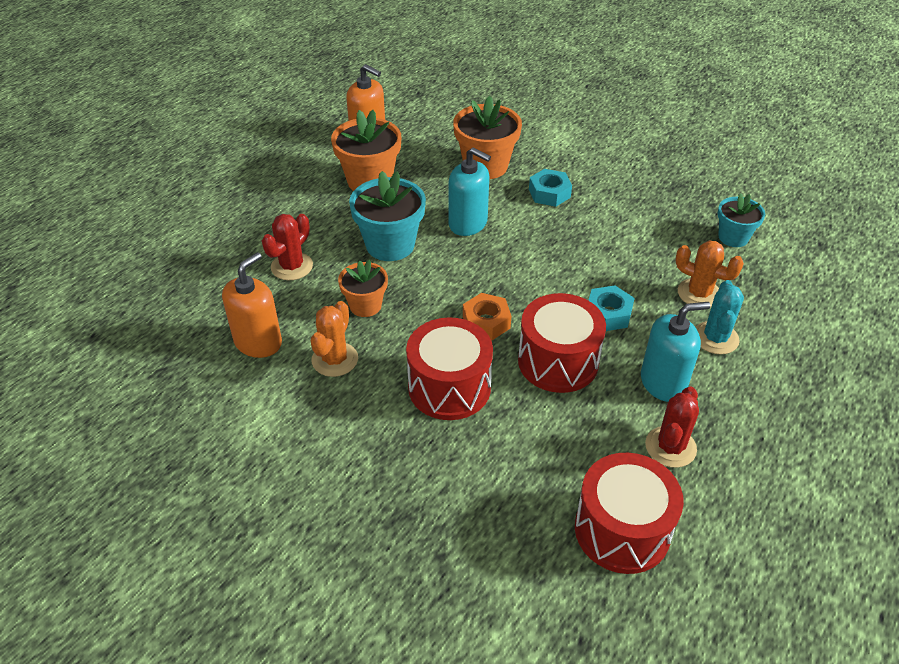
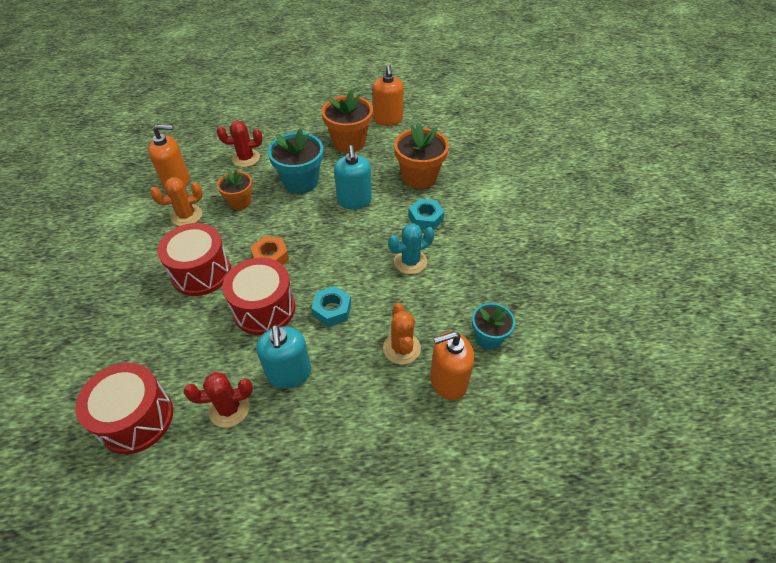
camera: 50 degrees right, 5 degrees up
(663, 382) = (289, 373): turquoise soap dispenser -> turquoise soap dispenser turned 45 degrees clockwise
(715, 338) = (362, 381): turquoise cactus -> turquoise cactus (410, 262)
(760, 286) = (448, 381): none -> orange soap dispenser

